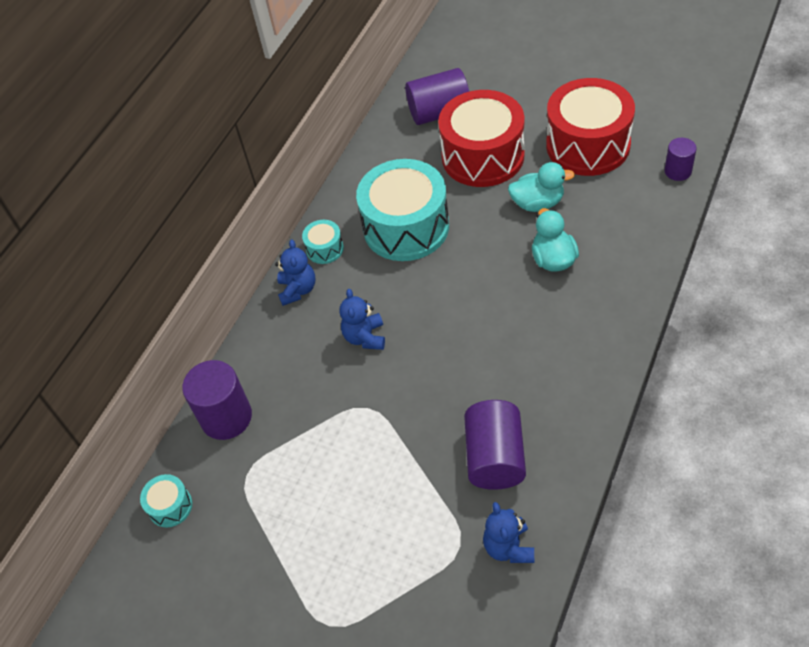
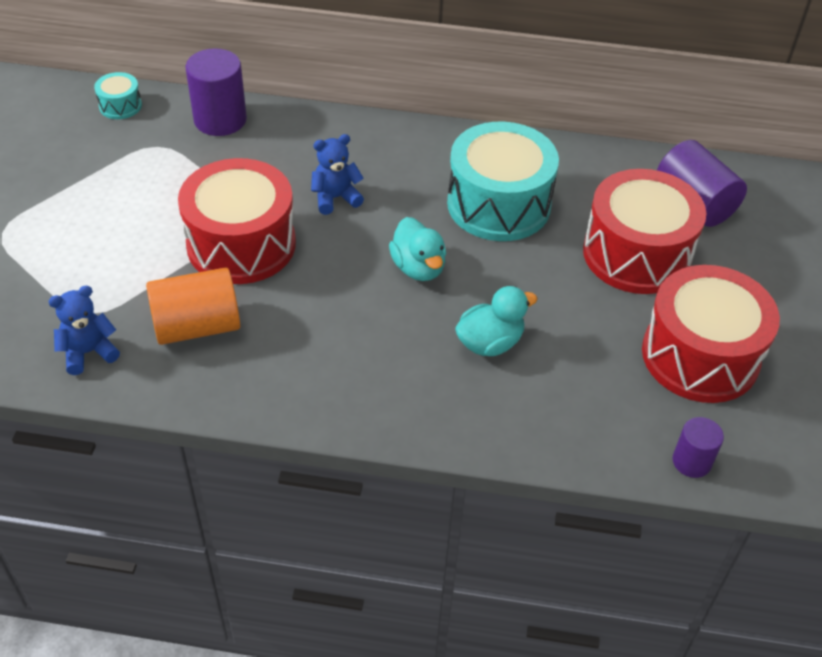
camera: 65 degrees right, 5 degrees down
(298, 290) = (386, 137): blue teddy bear -> none
(325, 249) = (447, 146): turquoise drum -> none
(403, 415) = (241, 244): none -> red drum
(495, 457) = (197, 326): purple cylinder -> orange cylinder
(537, 203) = (577, 316): turquoise duck -> turquoise duck (418, 268)

